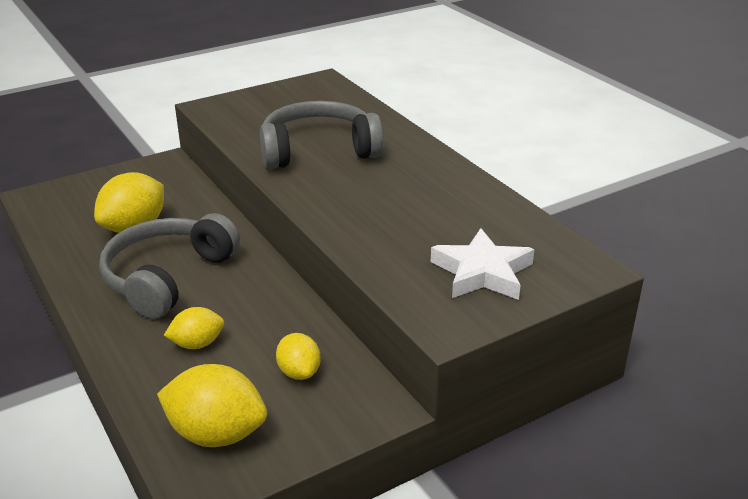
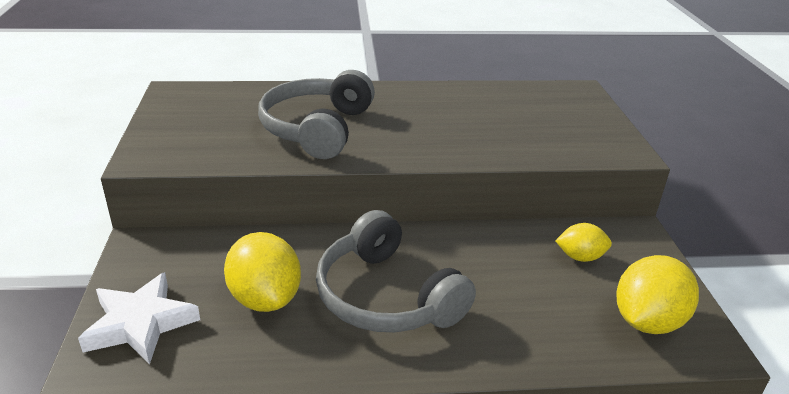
camera: 65 degrees left, 0 degrees up
(197, 344) = (513, 303): yellow lemon -> none
(482, 272) = (565, 121): white star -> white star (140, 323)

